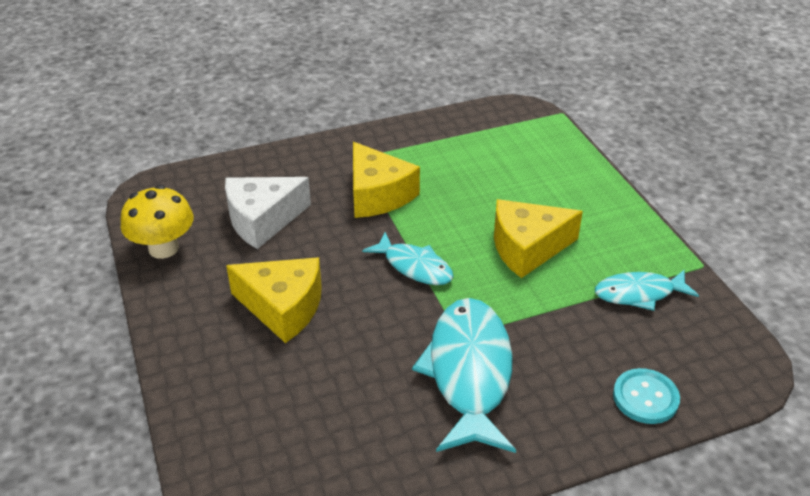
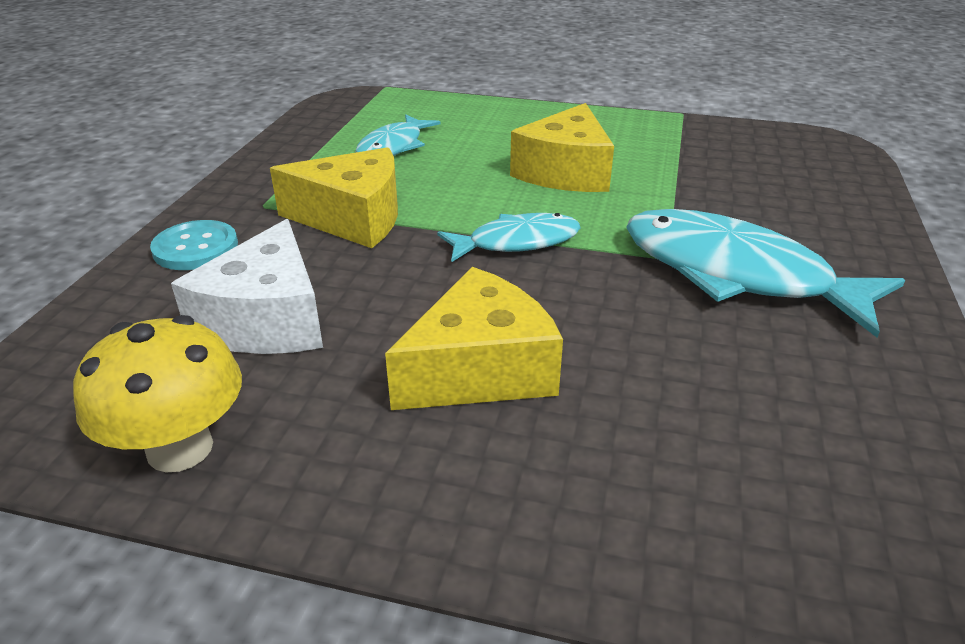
camera: 55 degrees left, 5 degrees down
(639, 293) = (692, 149): turquoise fish -> turquoise fish (393, 147)
(645, 397) = (842, 197): turquoise button -> turquoise button (195, 248)

